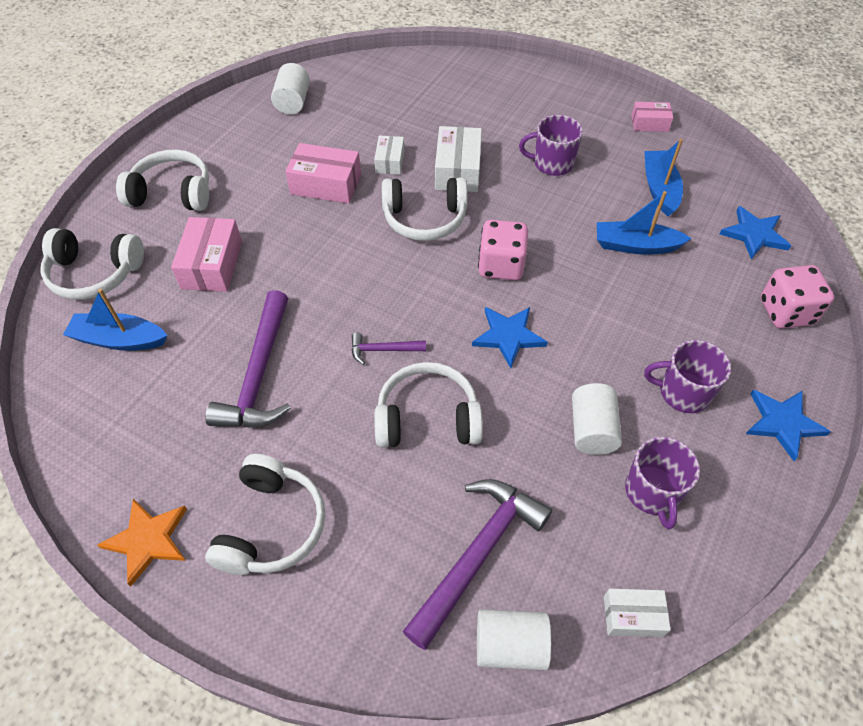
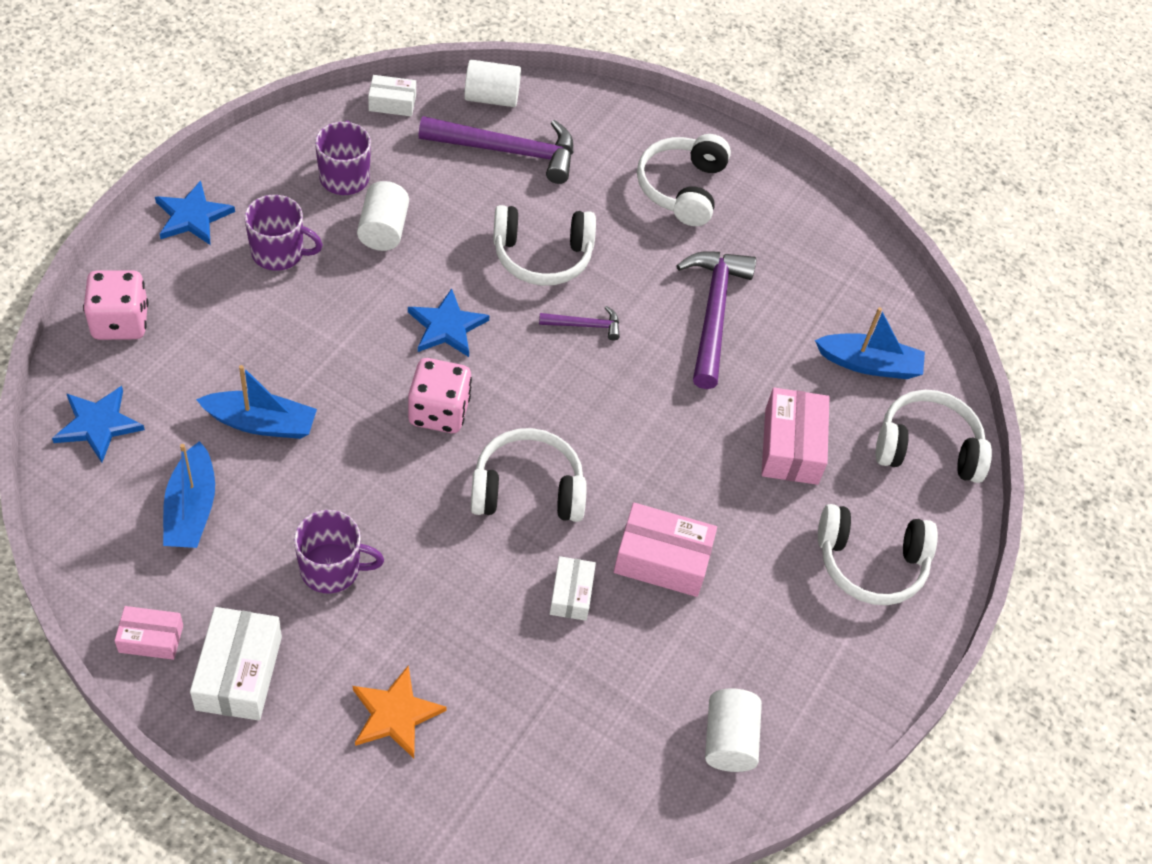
camera: 175 degrees right, 0 degrees up
(148, 540) = (784, 189): orange star -> orange star (395, 714)
(457, 170) = (473, 569): white box -> white box (239, 673)
(478, 554) = (508, 151): purple hammer -> purple hammer turned 120 degrees counterclockwise

